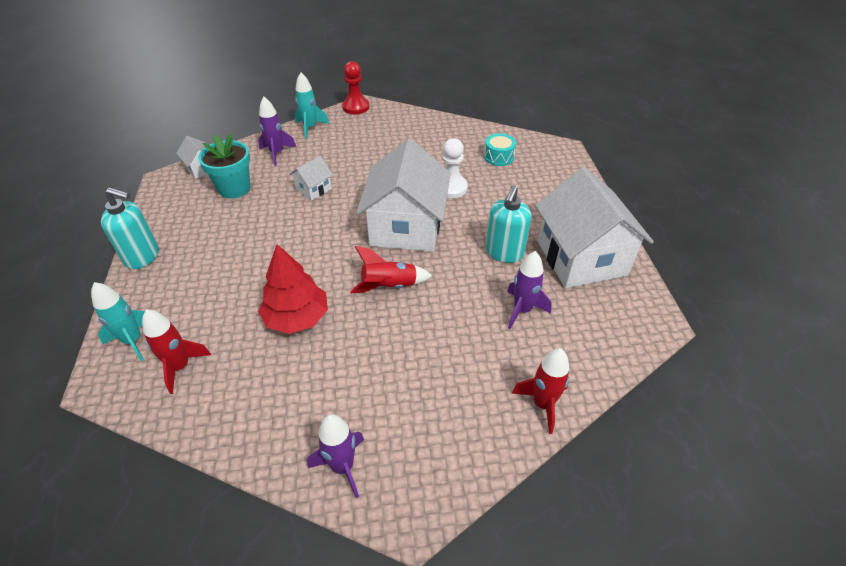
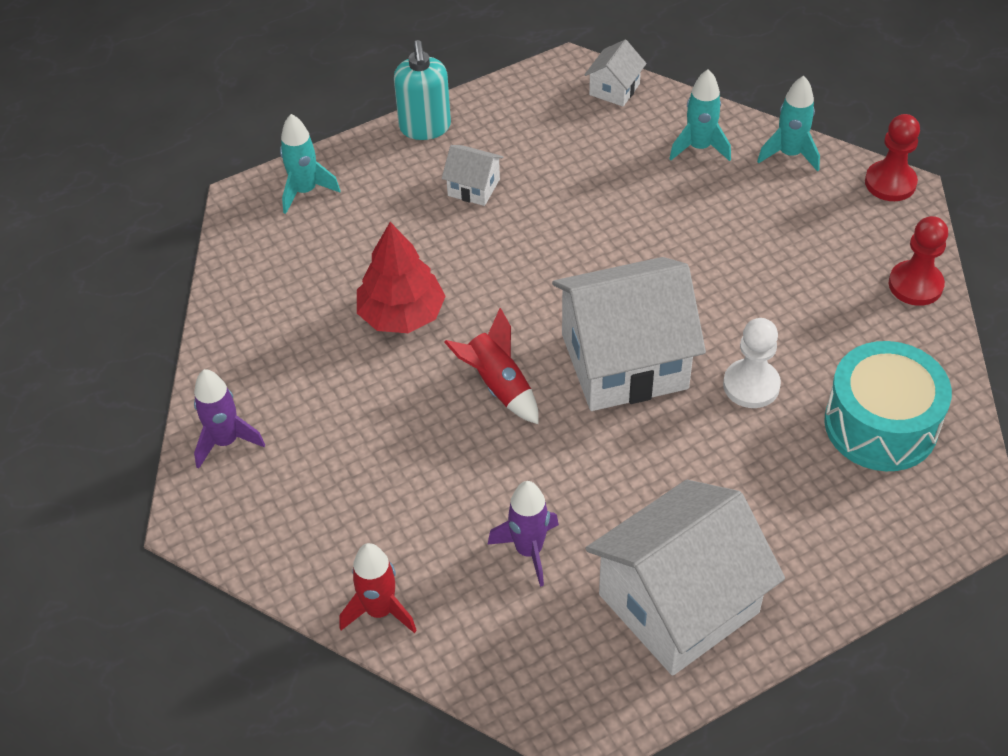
camera: 70 degrees right, 5 degrees up
(180, 367) = (289, 248): red rocket -> none
(234, 188) = (594, 143): turquoise flower pot -> none
(277, 153) = (699, 147): purple rocket -> turquoise rocket
(313, 189) = (644, 224): white house -> white house (473, 187)
(422, 121) = (915, 285): none -> red pawn
(498, 157) = (880, 424): turquoise drum -> turquoise drum, size x1.94
(504, 253) = (635, 498): turquoise soap dispenser -> none

